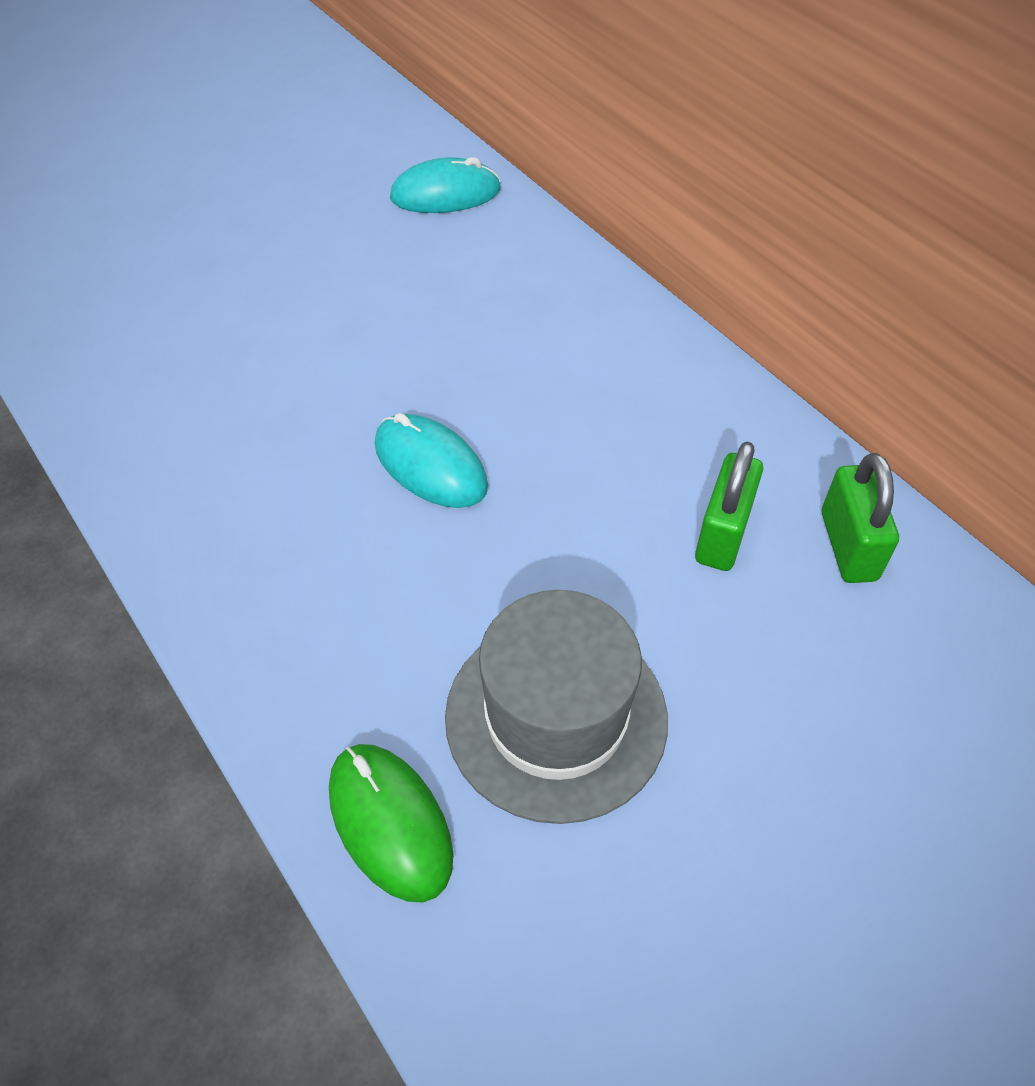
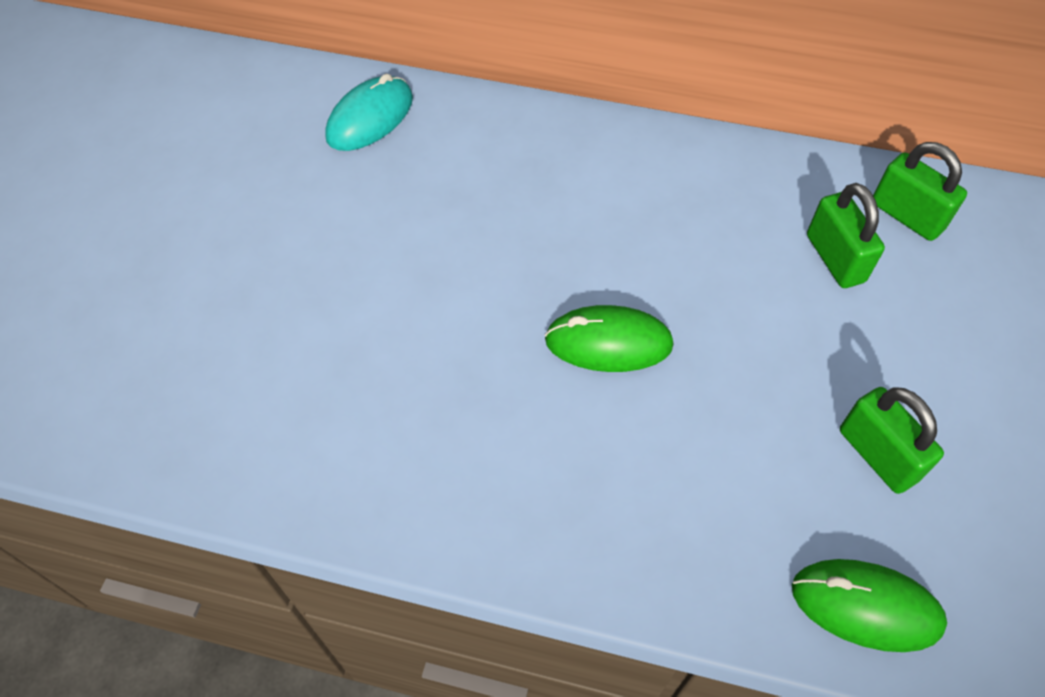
camera: 40 degrees left, 5 degrees up
(430, 466) = (608, 343): turquoise mouse -> green mouse
(556, 717) = (877, 455): grey hat -> green padlock

